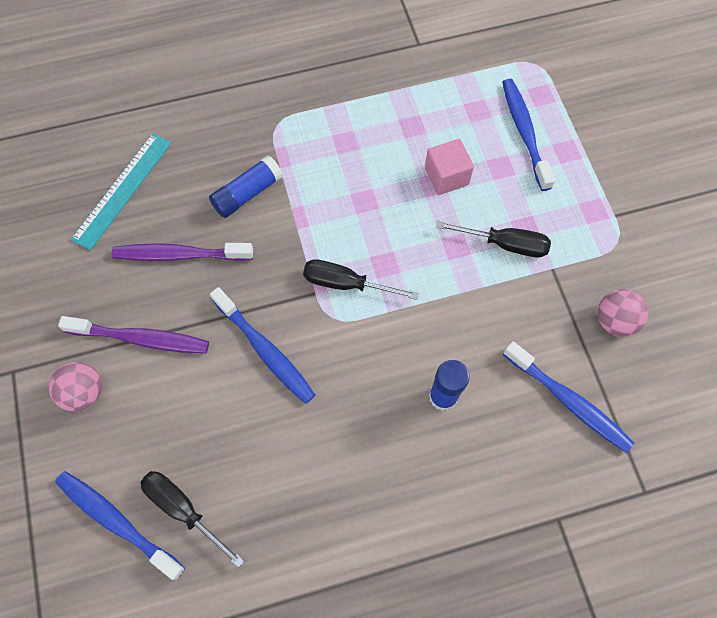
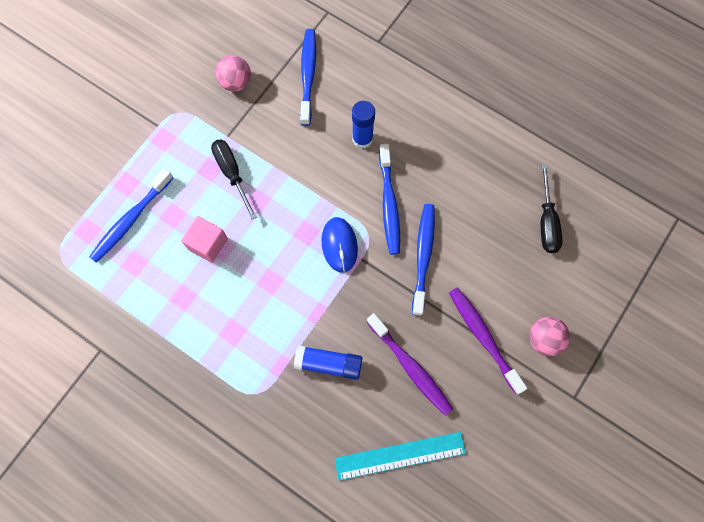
camera: 130 degrees left, 5 degrees up
(117, 521) = (585, 251): blue toothbrush -> blue toothbrush (389, 204)
(346, 284) = (339, 245): black screwdriver -> blue mouse

